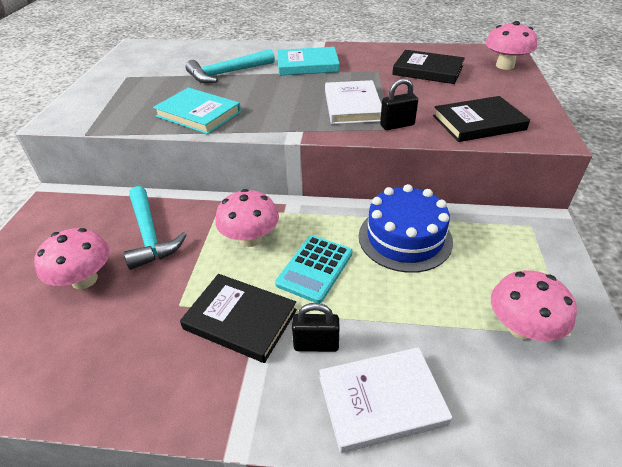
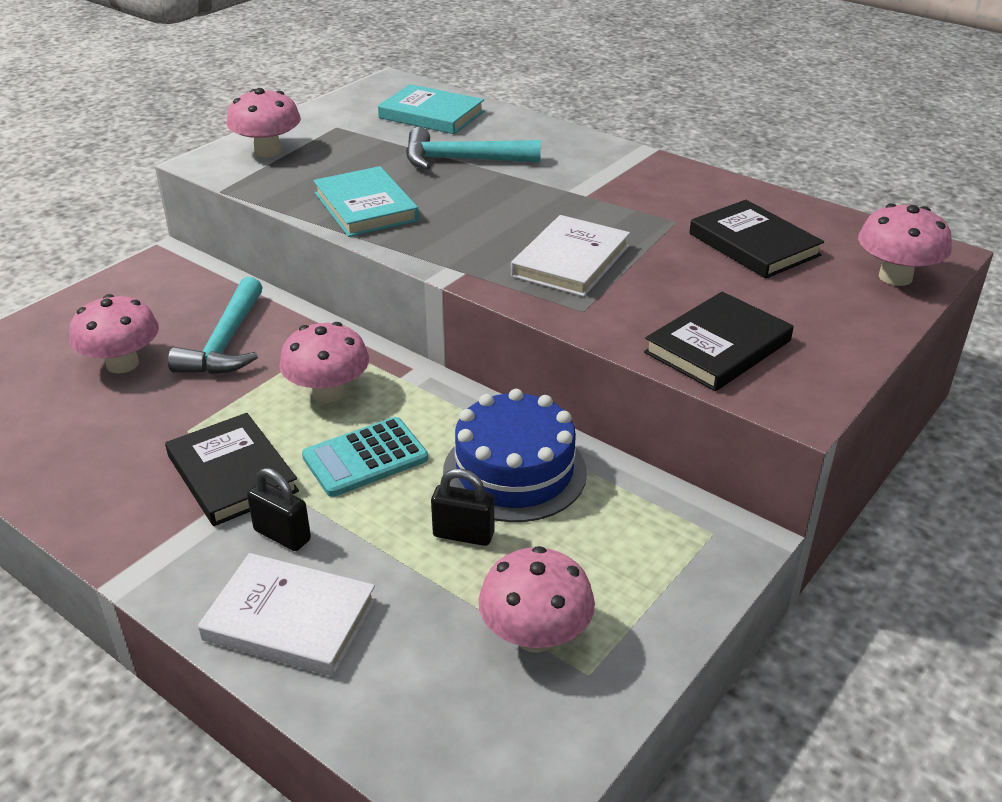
camera: 30 degrees right, 5 degrees down
(94, 102) = (268, 151): none -> pink mushroom
(307, 65) = (584, 180): turquoise book -> turquoise book (431, 115)
(397, 125) = (596, 308): black padlock -> black padlock (463, 534)
(478, 123) = (718, 347): black book -> black book turned 60 degrees counterclockwise

